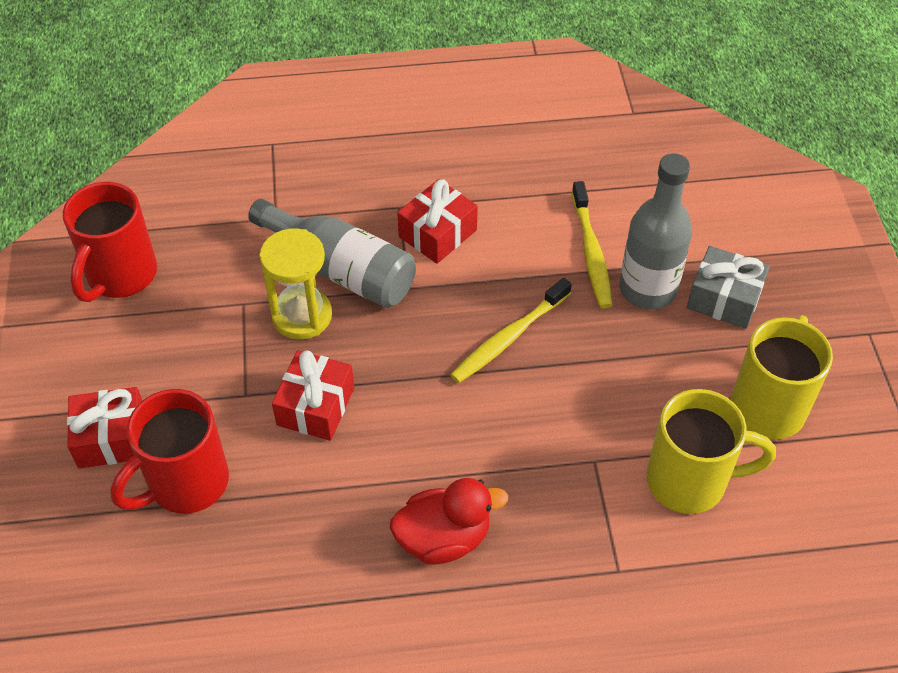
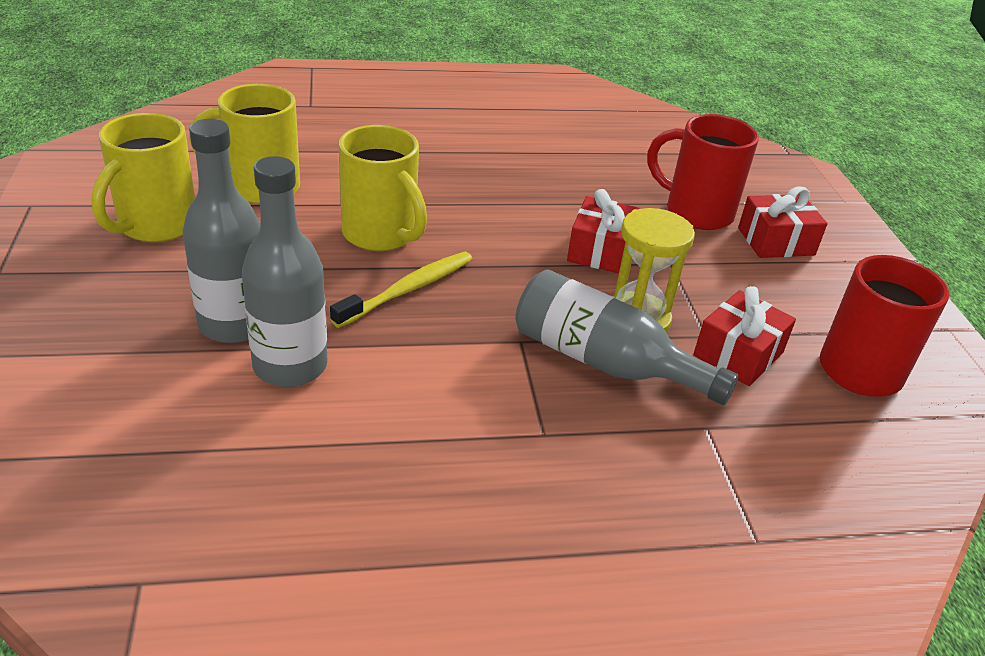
camera: 175 degrees right, 15 degrees down
(186, 483) = (696, 212): red mug -> red mug turned 105 degrees counterclockwise
(437, 233) = (488, 397): red gift -> red gift (738, 354)
(444, 538) = (476, 173): red duck -> none
(544, 412) = (381, 235): none -> yellow mug
(591, 252) = (290, 366): yellow toothbrush -> grey bottle
(724, 299) = (146, 310): grey gift -> none

